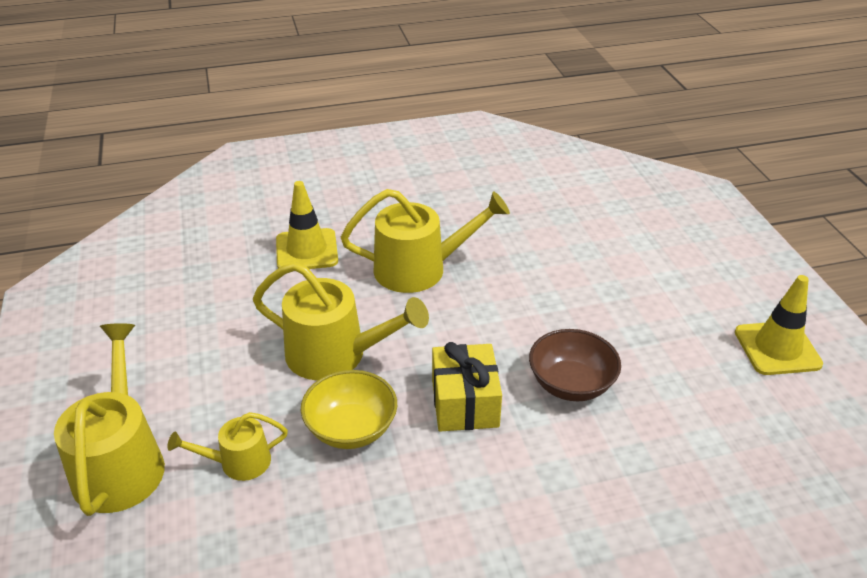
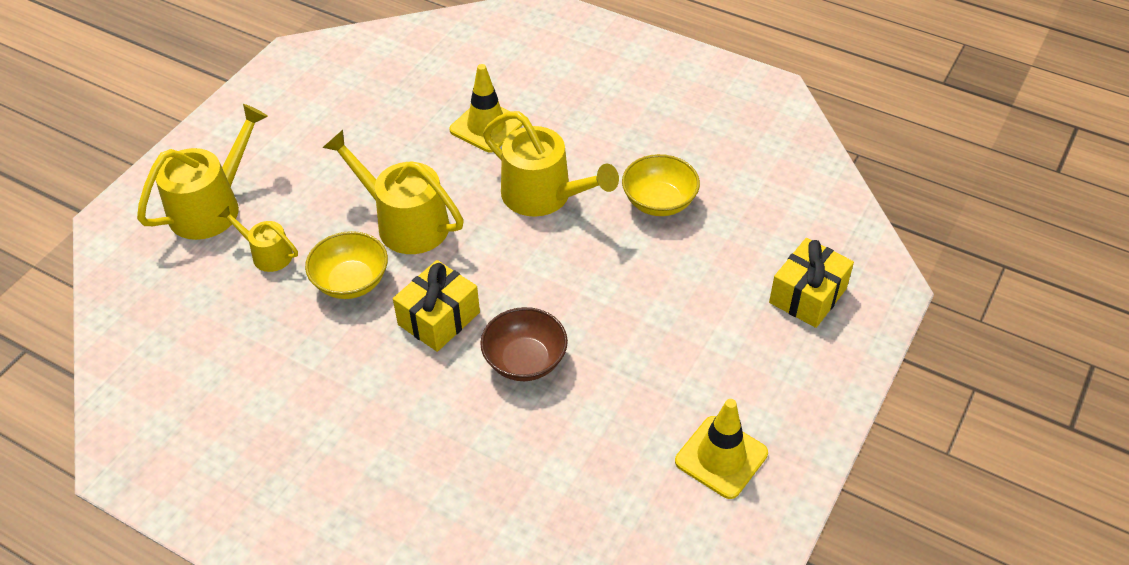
camera: 45 degrees right, 10 degrees up
(335, 354) = (405, 223): yellow watering can -> yellow watering can turned 150 degrees clockwise
(505, 225) = (659, 202): none -> yellow bowl
(673, 222) = (807, 295): none -> yellow gift

